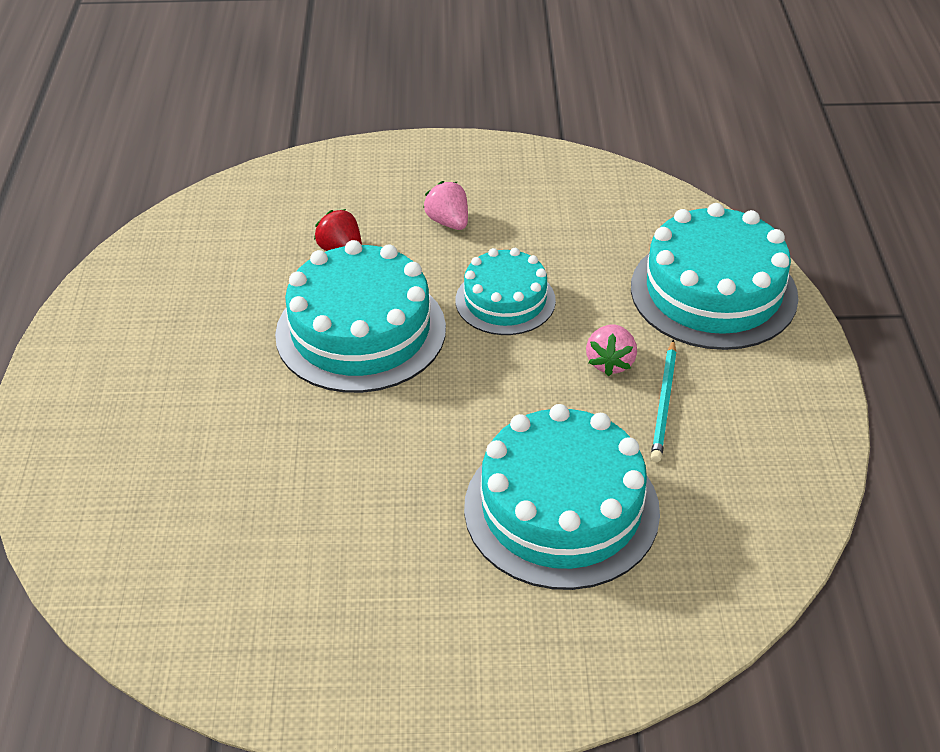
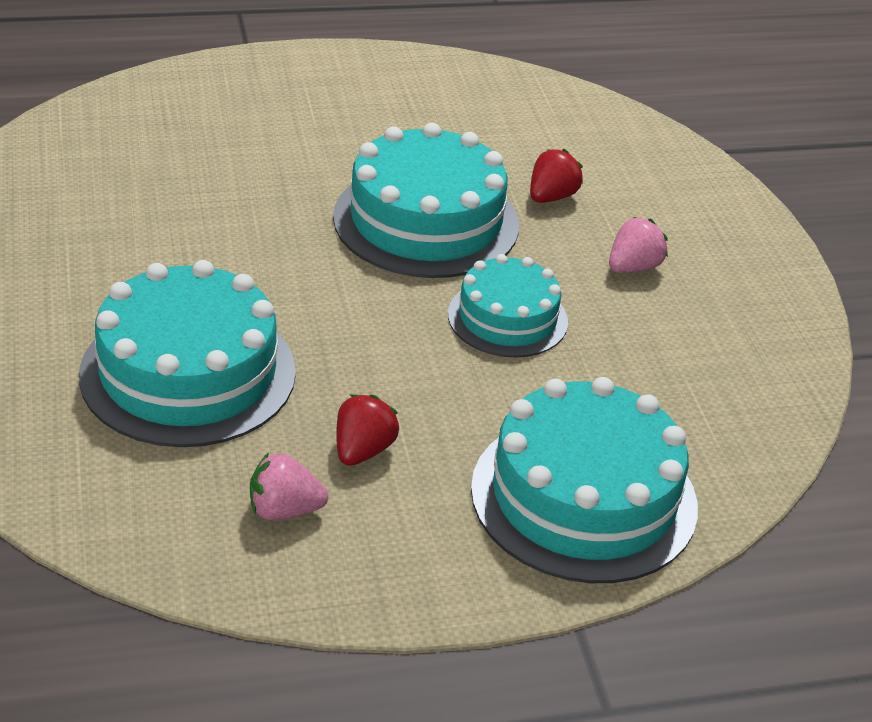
camera: 75 degrees right, 5 degrees down
(610, 362) = (423, 405): pink strawberry -> pink strawberry (284, 510)
(664, 403) = (363, 450): turquoise pencil -> red strawberry

